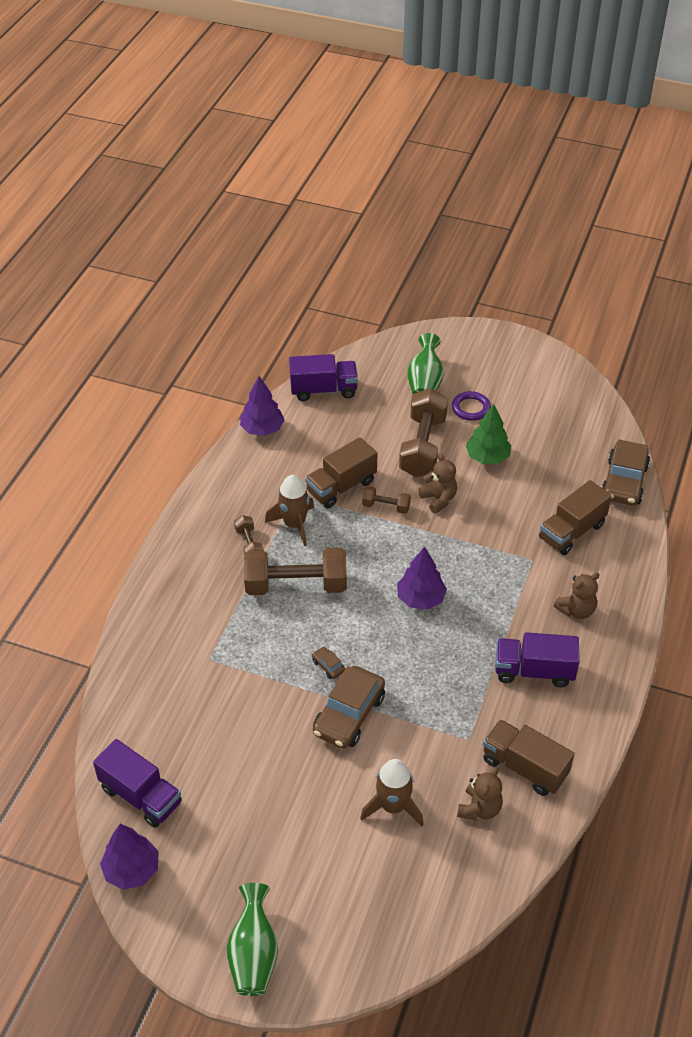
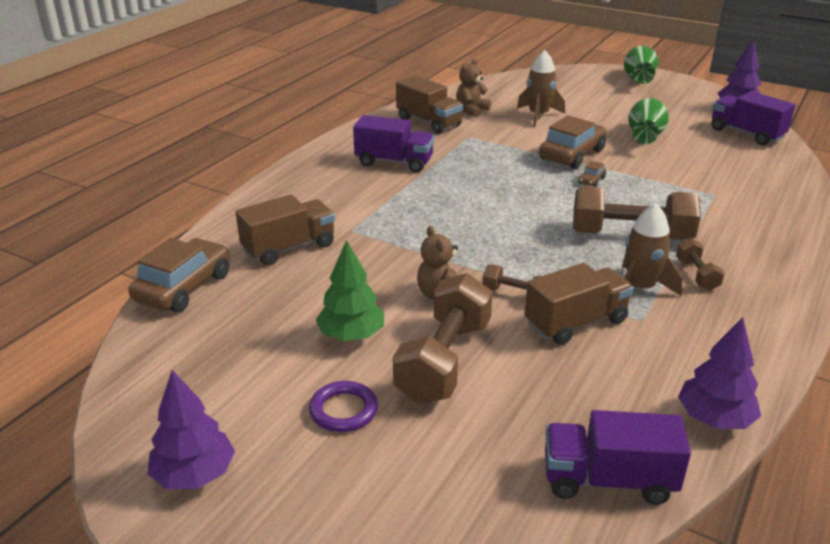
camera: 170 degrees left, 15 degrees down
(328, 666) = (591, 180): brown car -> brown car turned 60 degrees clockwise
(420, 598) = (489, 213): purple tree -> purple tree (194, 475)
(424, 383) = (409, 468): green vase -> green vase (645, 137)
(576, 610) = (328, 192): brown teddy bear -> none

